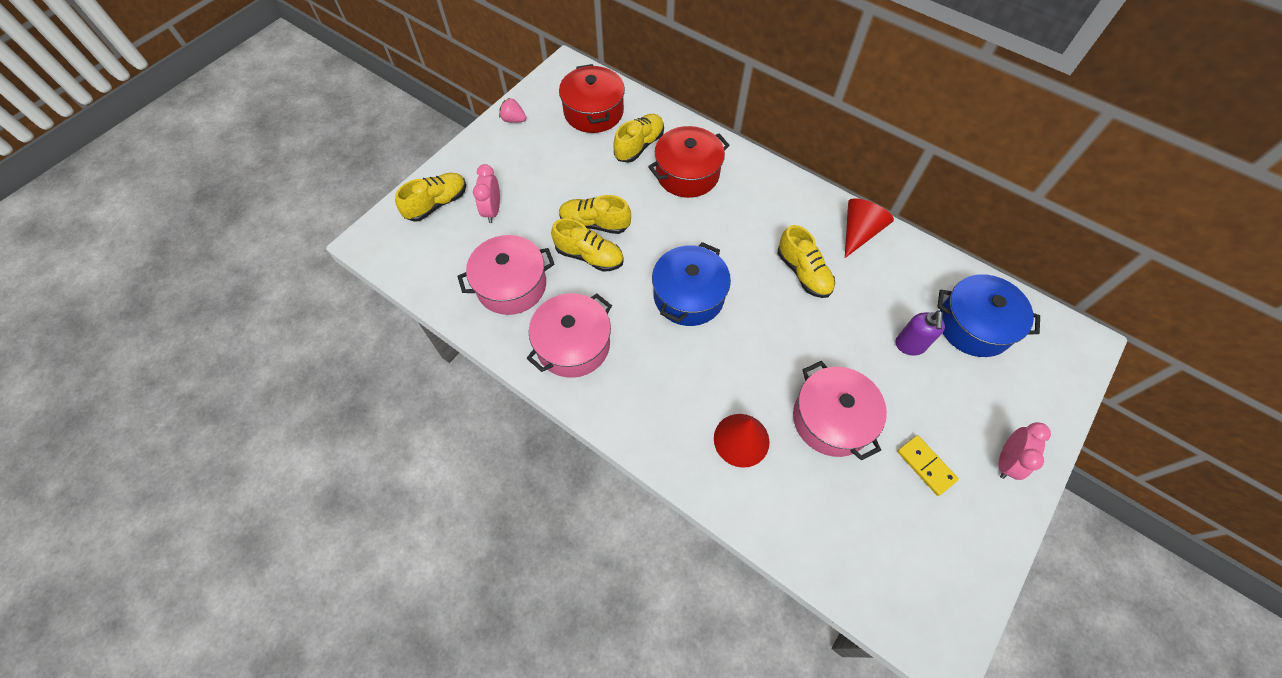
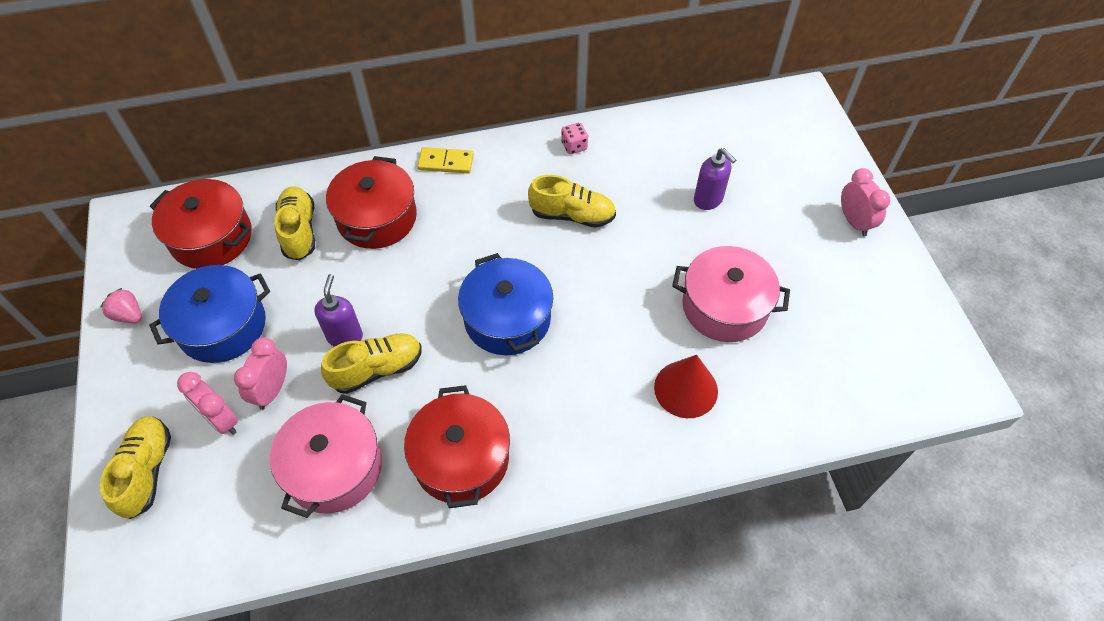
camera: 50 degrees left, 5 degrees down
(513, 120) = (129, 315): pink strawberry -> pink strawberry turned 60 degrees clockwise
(530, 218) = (272, 390): none -> pink clock
(573, 345) = (461, 459): pink pot -> red pot
(595, 223) = (345, 336): yellow shoe -> purple soap dispenser
(859, 232) = (574, 146): red cone -> pink dice
(925, 465) = (817, 275): yellow domino -> yellow domino (446, 162)
(974, 325) = (729, 146): blue pot -> blue pot (222, 326)

